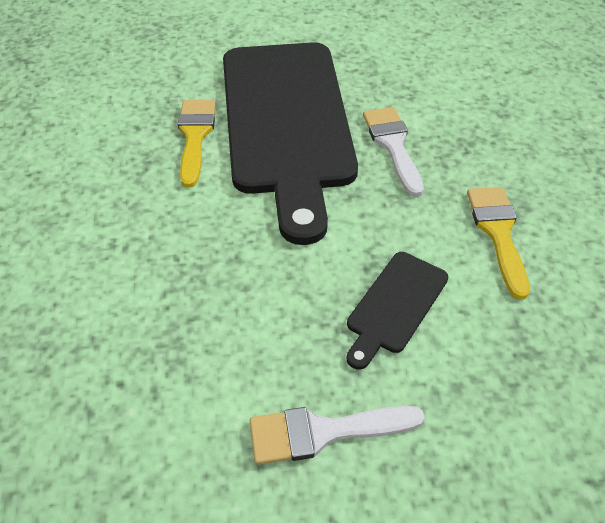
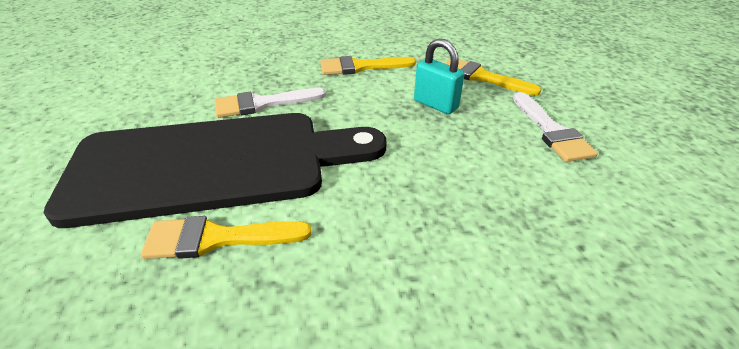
camera: 95 degrees left, 10 degrees down
(395, 305) = (435, 104): black cutting board -> turquoise padlock
(484, 383) = (481, 77): none -> yellow brush

